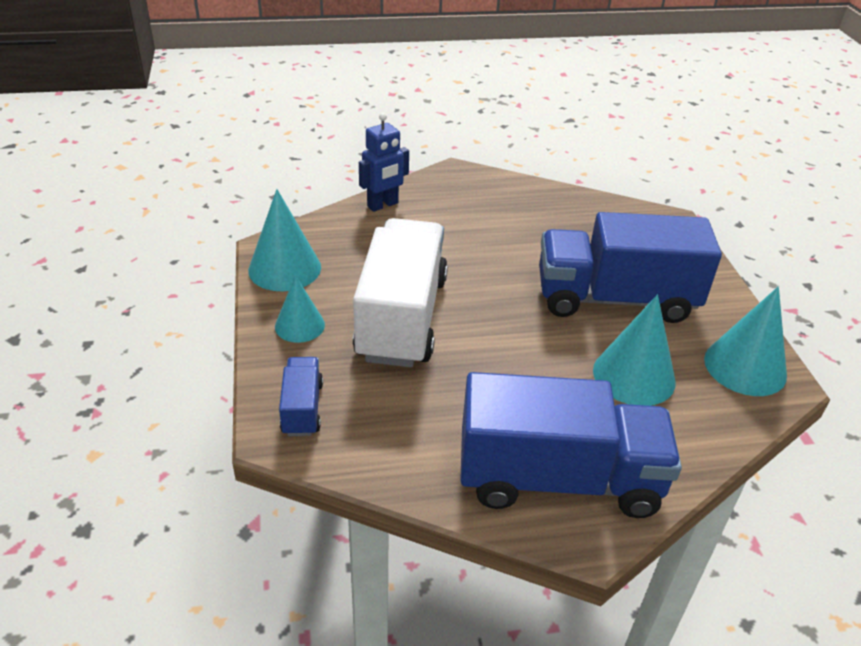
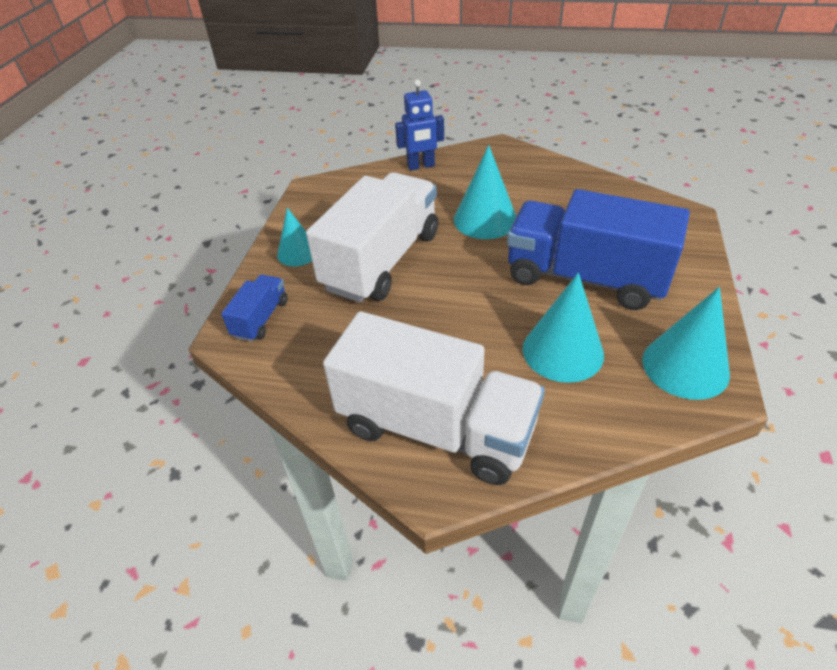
camera: 25 degrees right, 5 degrees up
(284, 268) = (313, 206): turquoise cone -> turquoise cone (485, 219)
(558, 478) = (436, 428): blue truck -> white truck

